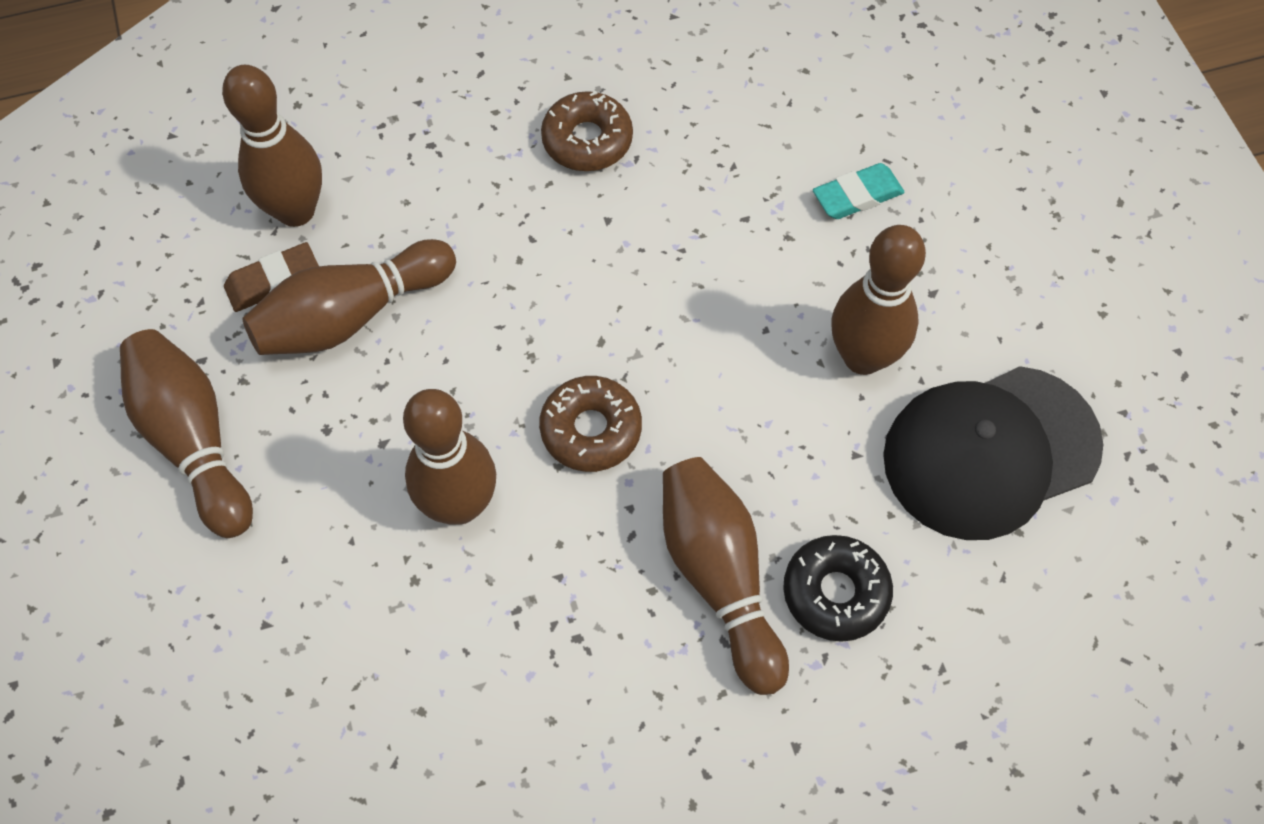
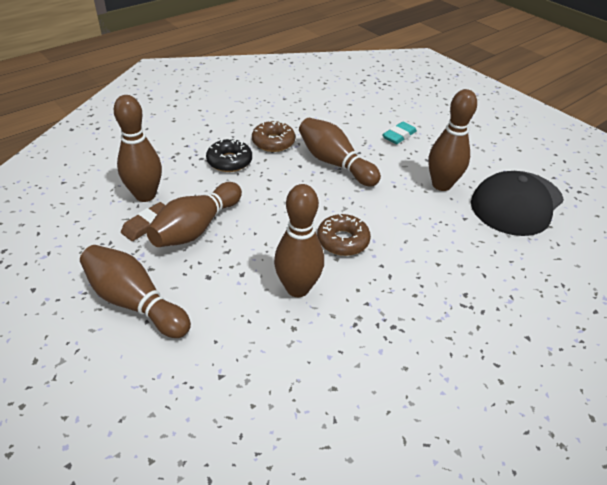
camera: 25 degrees left, 20 degrees down
(719, 577) = (442, 280): brown bowling pin -> brown bowling pin (334, 163)
(835, 592) = (496, 270): black donut -> black donut (229, 161)

